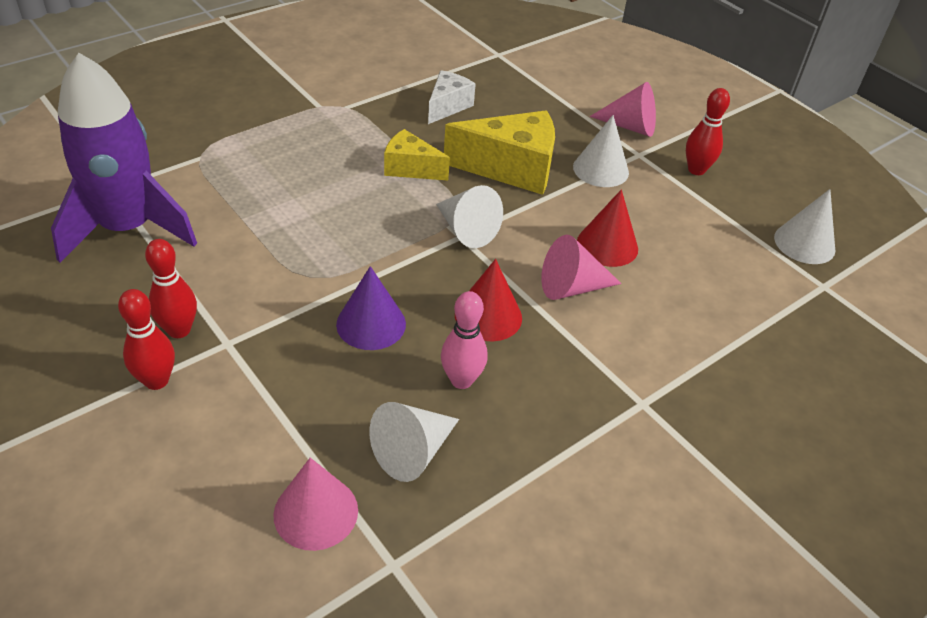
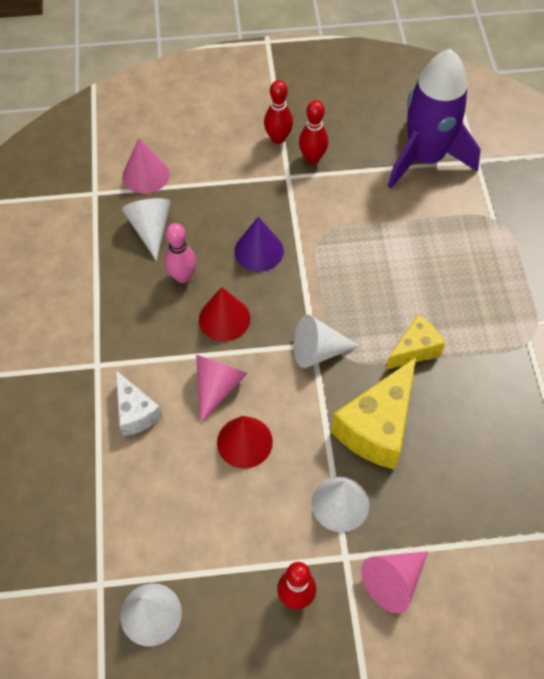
camera: 125 degrees right, 15 degrees up
(447, 106) = (497, 426): white cheese -> white cheese (135, 412)

